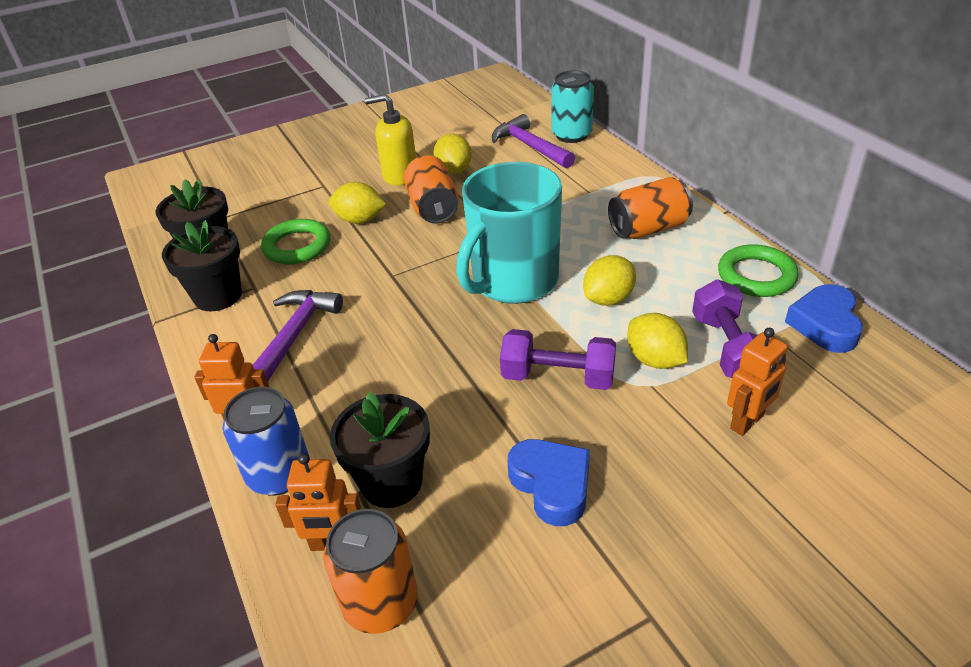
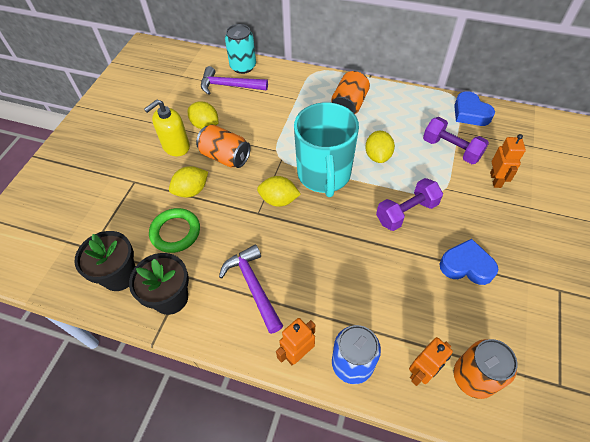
camera: 45 degrees left, 15 degrees up
(391, 482) = (406, 321): black flower pot -> none
(655, 360) = (432, 175): yellow lemon -> yellow lemon (279, 200)
(756, 276) = (420, 104): green ring -> none

